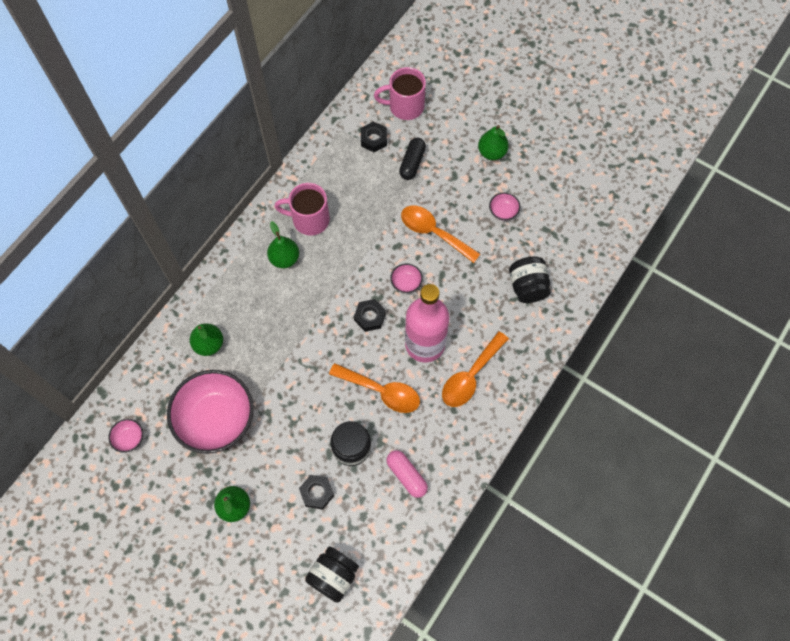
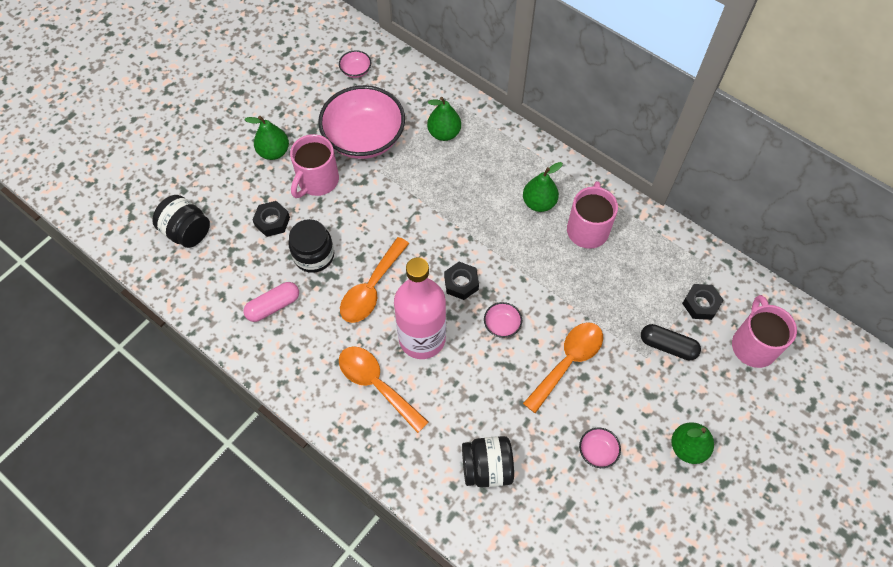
camera: 95 degrees right, 5 degrees down
(268, 457) = (317, 181): none -> pink mug

